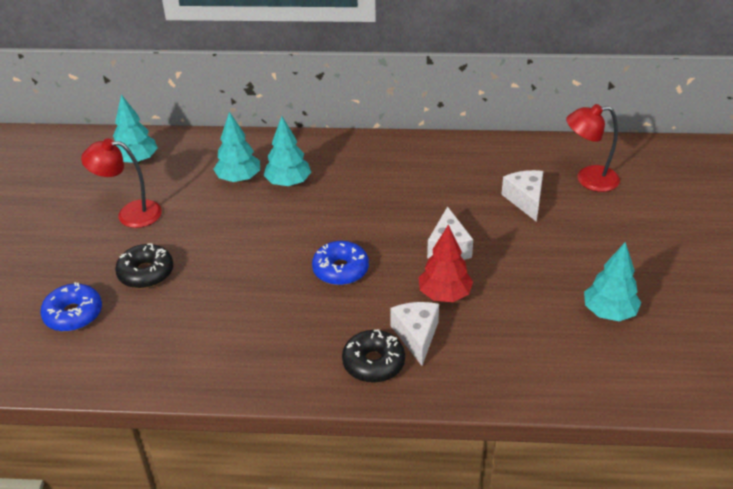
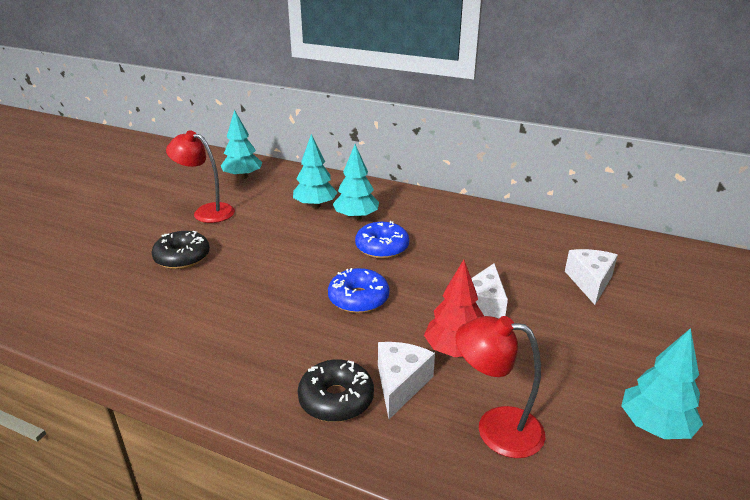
camera: 20 degrees right, 10 degrees down
(73, 314) = (96, 274): blue donut -> blue donut (382, 247)
(588, 179) = (672, 279): red lamp -> red lamp (496, 428)

